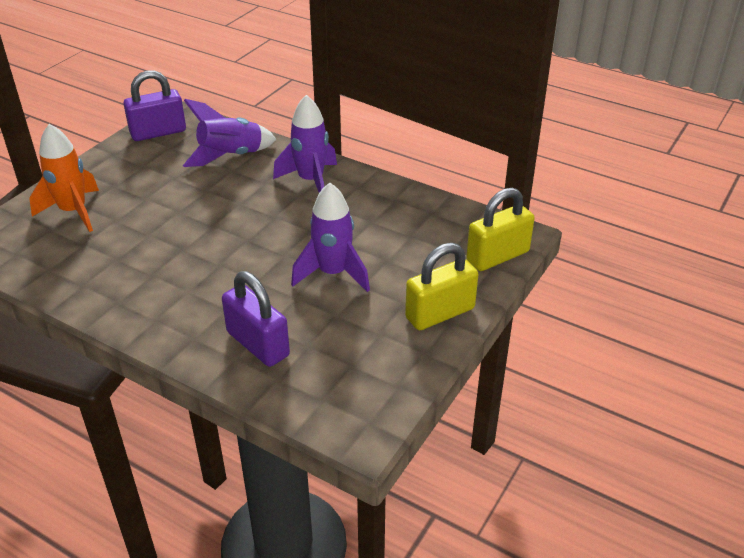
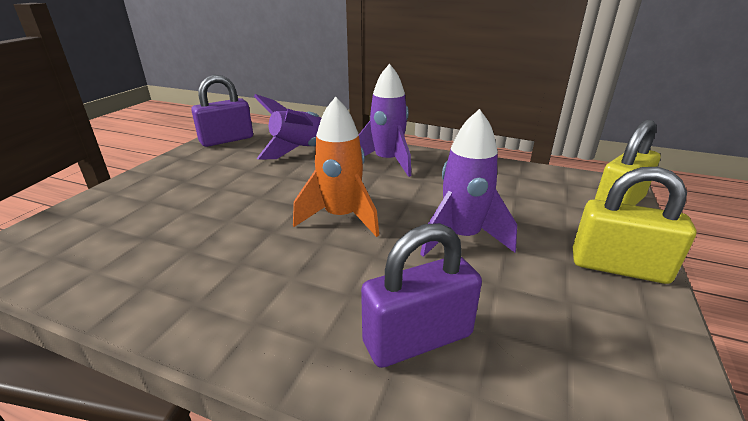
camera: 10 degrees left, 10 degrees down
(73, 212) = (137, 206): orange rocket -> orange rocket (341, 217)
(258, 344) = (417, 339): purple padlock -> purple padlock turned 60 degrees counterclockwise
(440, 313) = (618, 267): yellow padlock -> yellow padlock turned 60 degrees clockwise

